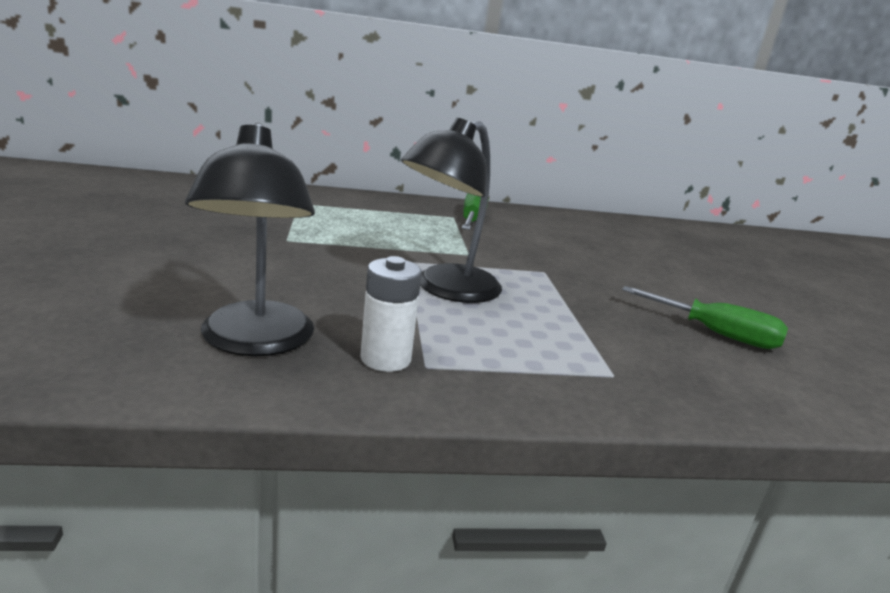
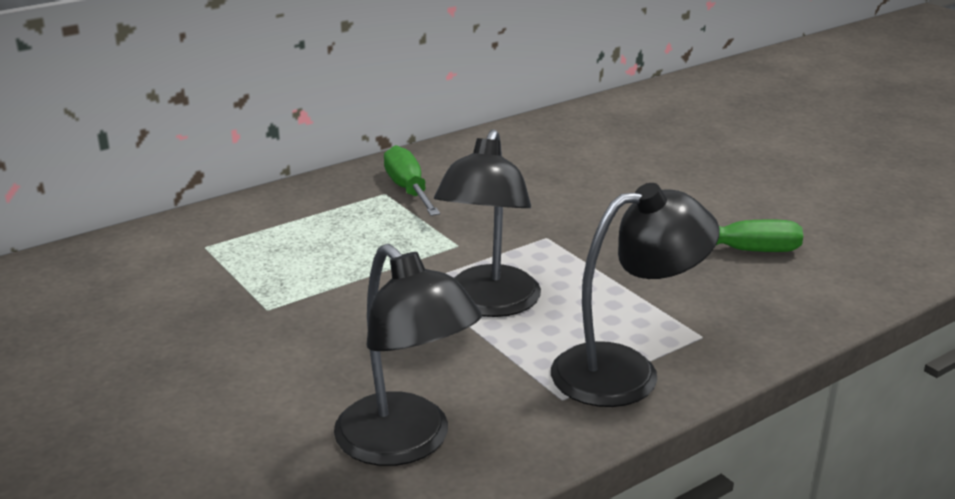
camera: 25 degrees left, 5 degrees up
(385, 359) = (525, 407): white battery -> none
(508, 371) = (626, 371): none -> black lamp

